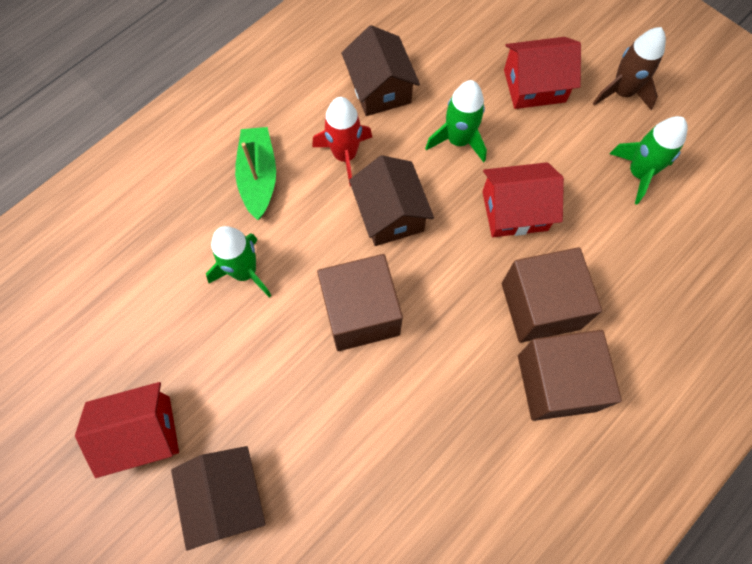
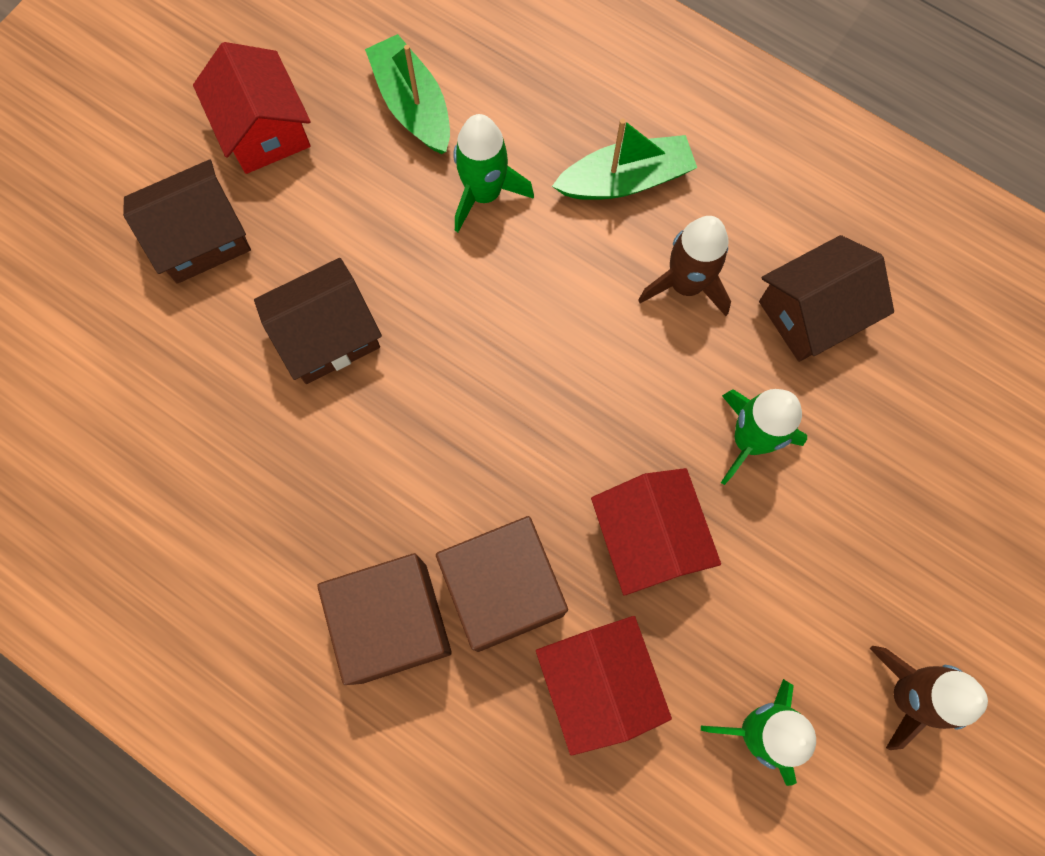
camera: 80 degrees right, 5 degrees up
(156, 312) = (413, 105): none -> green boat
(345, 155) = (685, 284): red rocket -> brown rocket
(361, 313) = (451, 347): brown cube -> none
(390, 214) = (606, 361): brown house -> brown house (327, 335)
(534, 86) = (881, 547): red house -> red house (598, 683)

